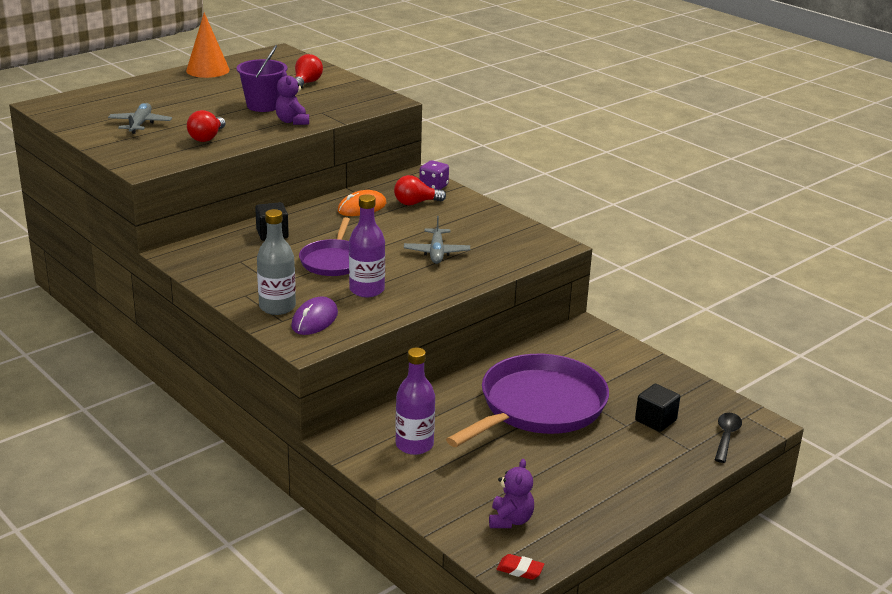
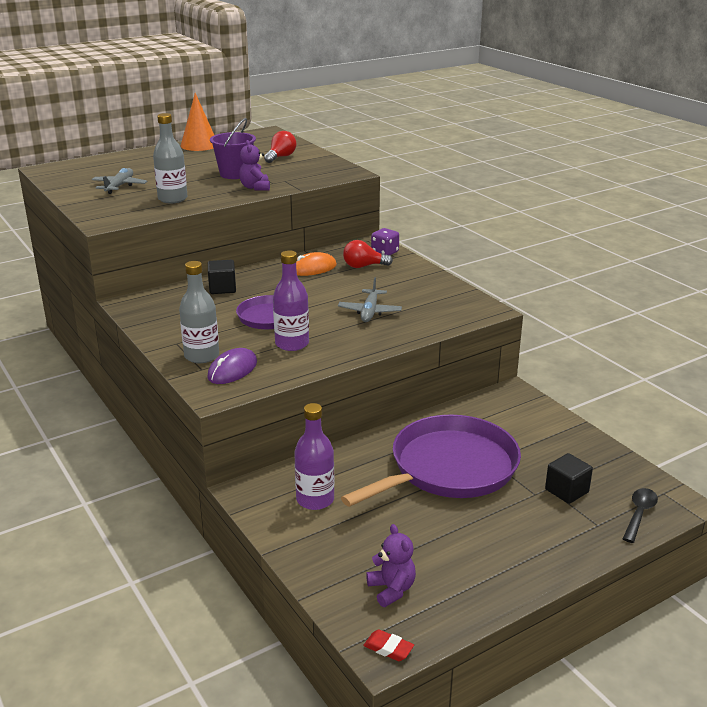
camera: 10 degrees right, 0 degrees up
(207, 138) = (172, 199): red light bulb -> grey bottle
(510, 520) = (391, 589): purple teddy bear -> purple teddy bear turned 45 degrees counterclockwise

